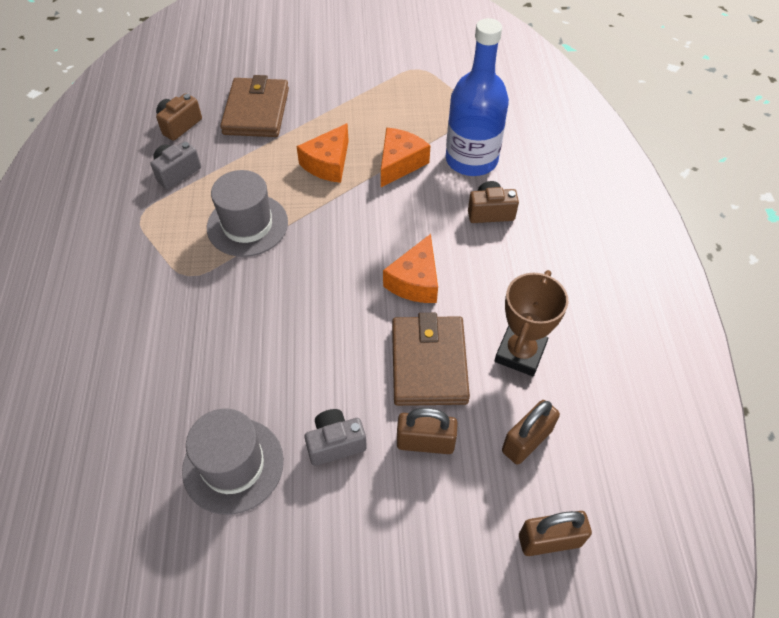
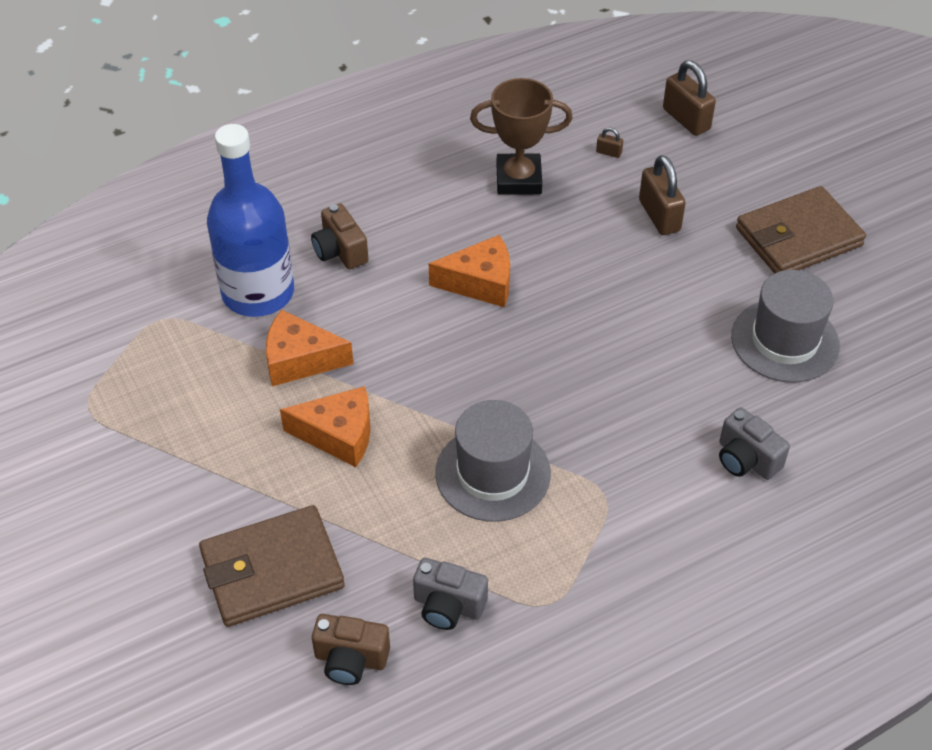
camera: 115 degrees left, 5 degrees down
(335, 443) = (707, 276): grey camera -> grey camera (746, 459)
(429, 363) = (575, 239): brown wallet -> brown wallet (798, 237)
(527, 441) = (609, 152): brown padlock -> brown padlock, size x0.45

